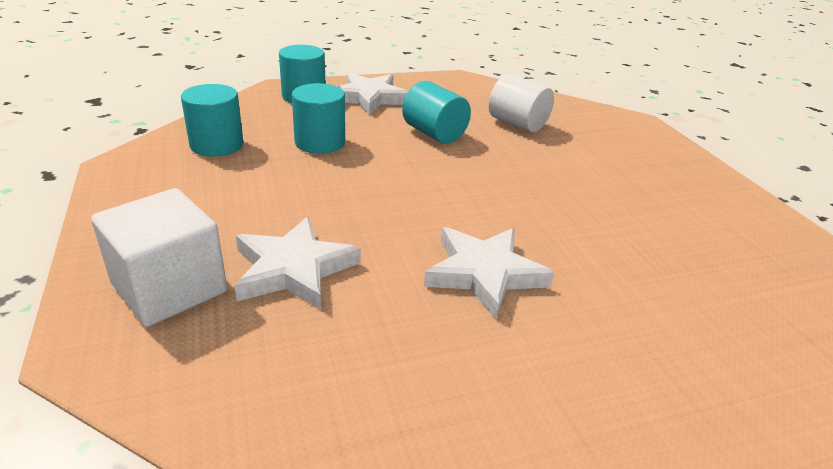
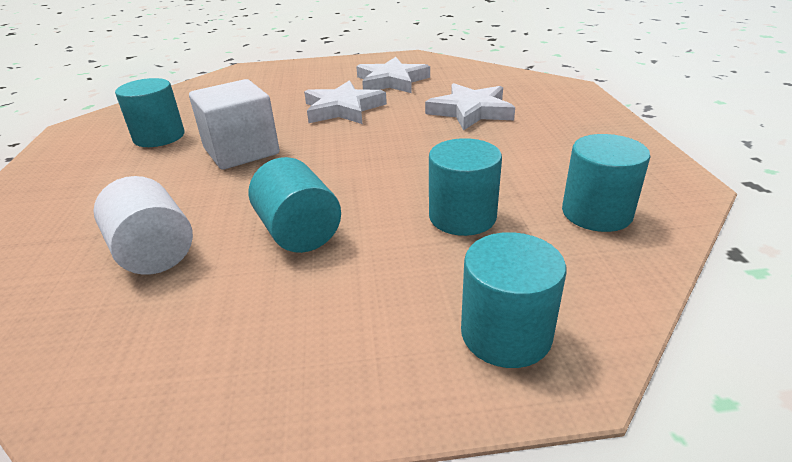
camera: 165 degrees left, 0 degrees up
(170, 288) = (546, 104): white cube -> white cube (241, 151)
(369, 98) = (371, 329): white star -> white star (391, 81)
(666, 218) = (159, 137): none -> turquoise cylinder

